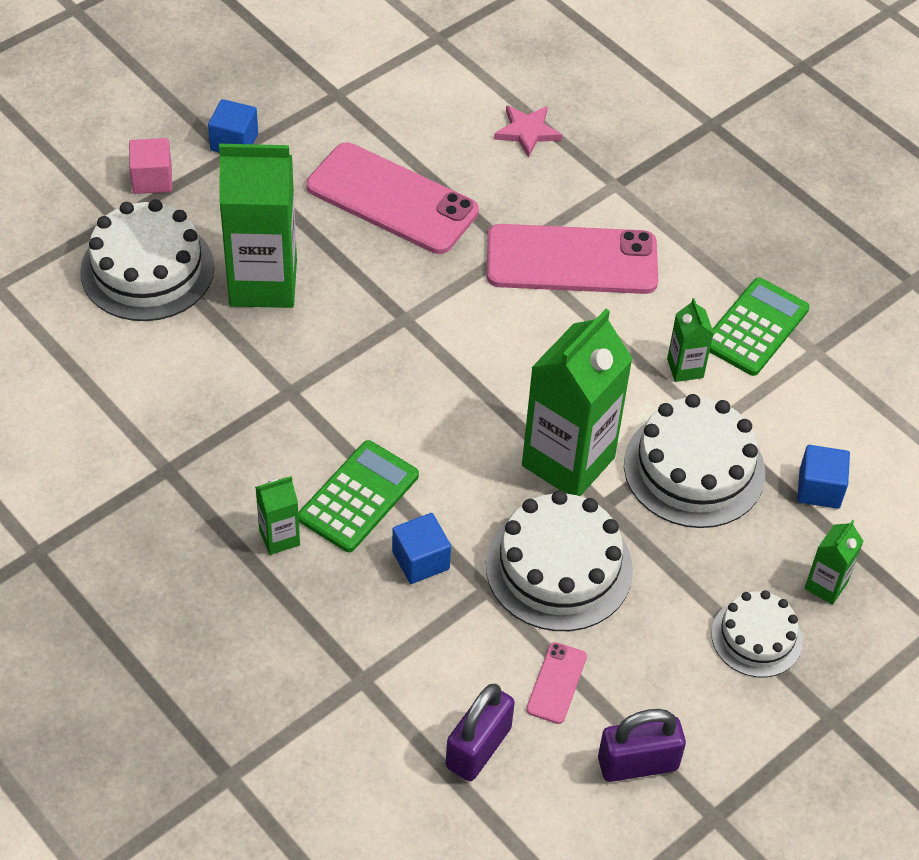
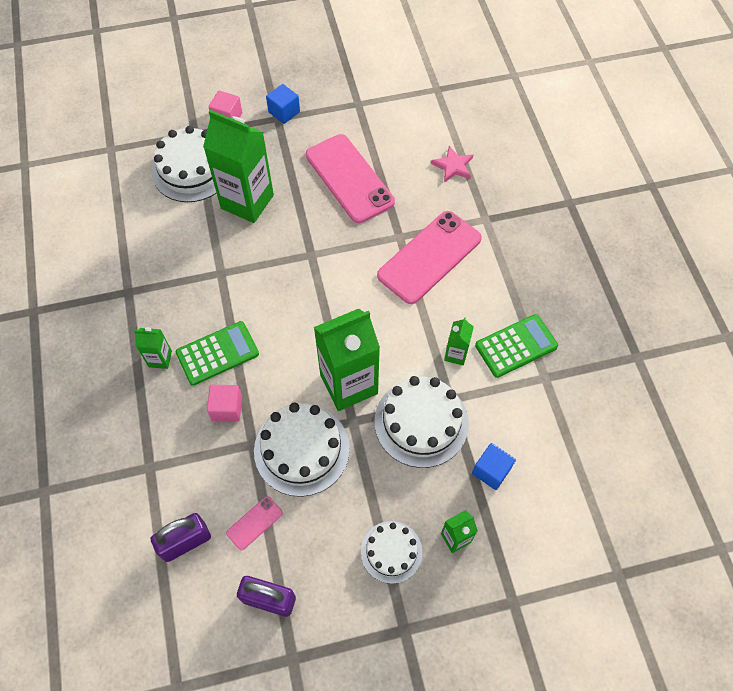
camera: 30 degrees right, 10 degrees up
(420, 560) = (227, 408): blue cube -> pink cube
(571, 260) = (429, 257): pink phone -> pink phone turned 75 degrees counterclockwise

